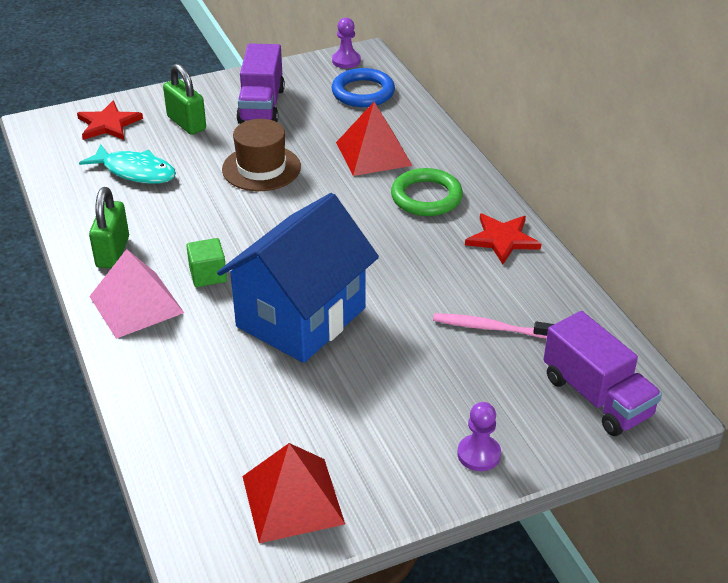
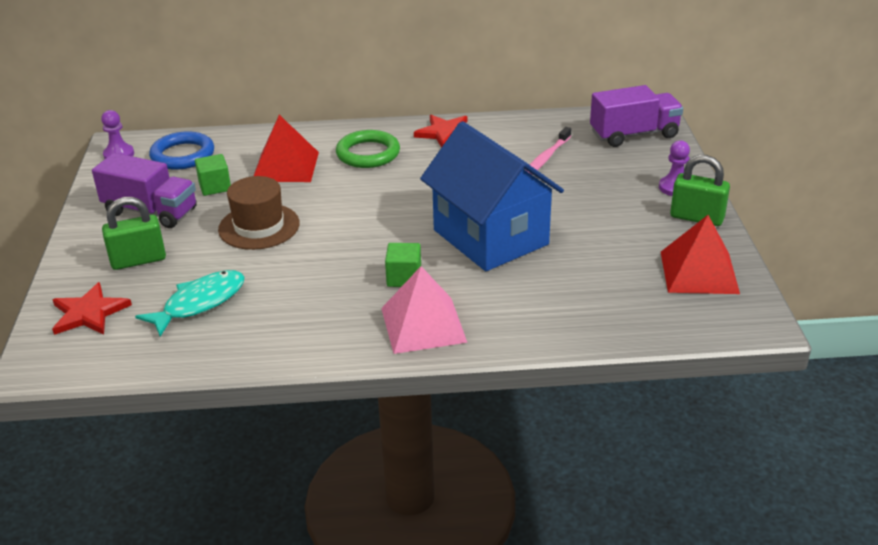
camera: 70 degrees left, 5 degrees down
(113, 252) = (331, 332): green padlock -> green padlock (697, 217)
(317, 125) = (215, 187): none -> green cube

